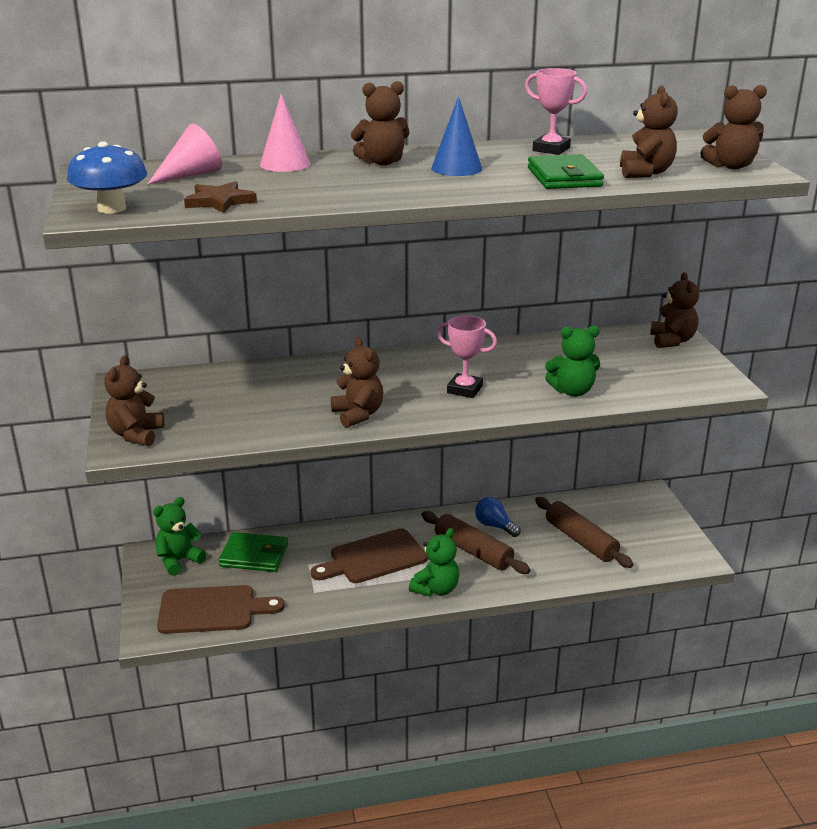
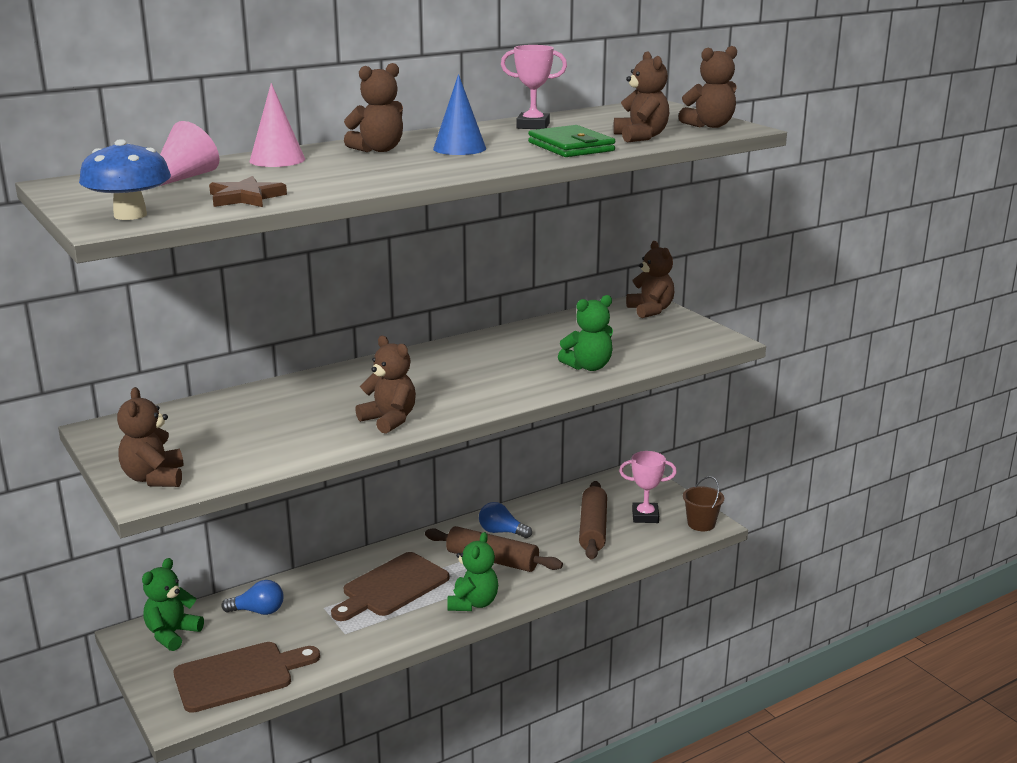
camera: 20 degrees left, 5 degrees down
(254, 555) = (258, 611): green wallet -> blue light bulb
(464, 389) = (482, 381): pink trophy -> pink trophy (645, 516)
(581, 540) = (593, 529): brown rolling pin -> brown rolling pin turned 60 degrees clockwise
(689, 557) = (701, 524): none -> brown bucket

